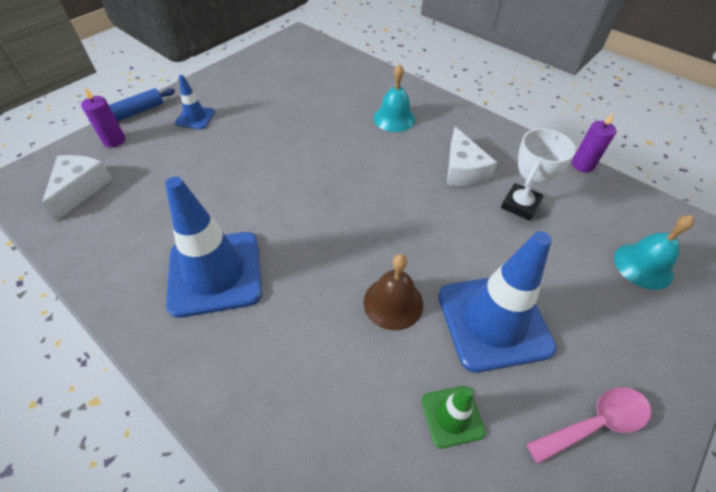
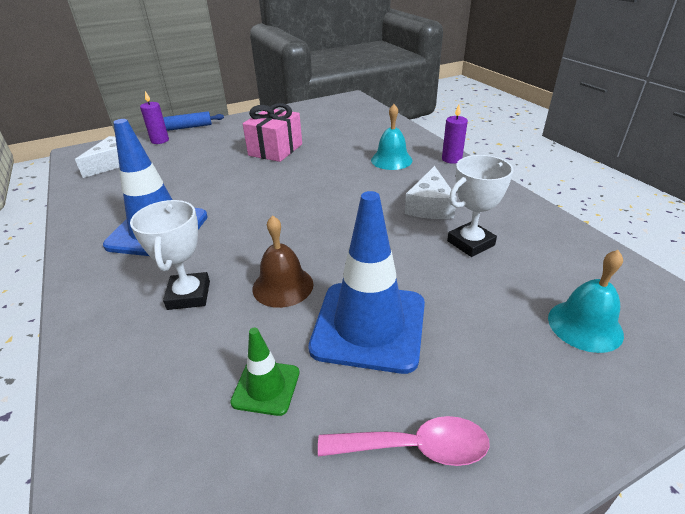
camera: 25 degrees right, 15 degrees down
(195, 118) = (227, 136): blue traffic cone -> none
(266, 128) = (275, 150): none -> pink gift
(311, 343) = (189, 295): none -> white trophy
(582, 165) = (569, 226): purple candle -> purple candle (451, 159)

